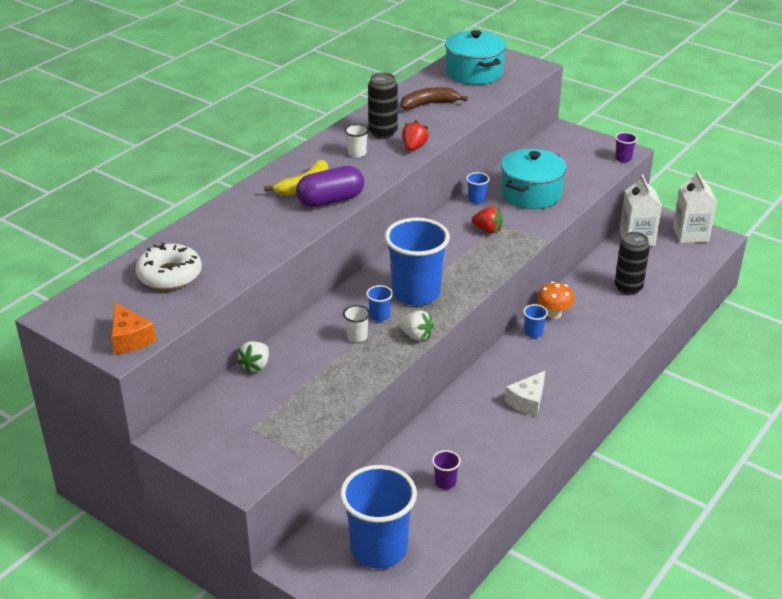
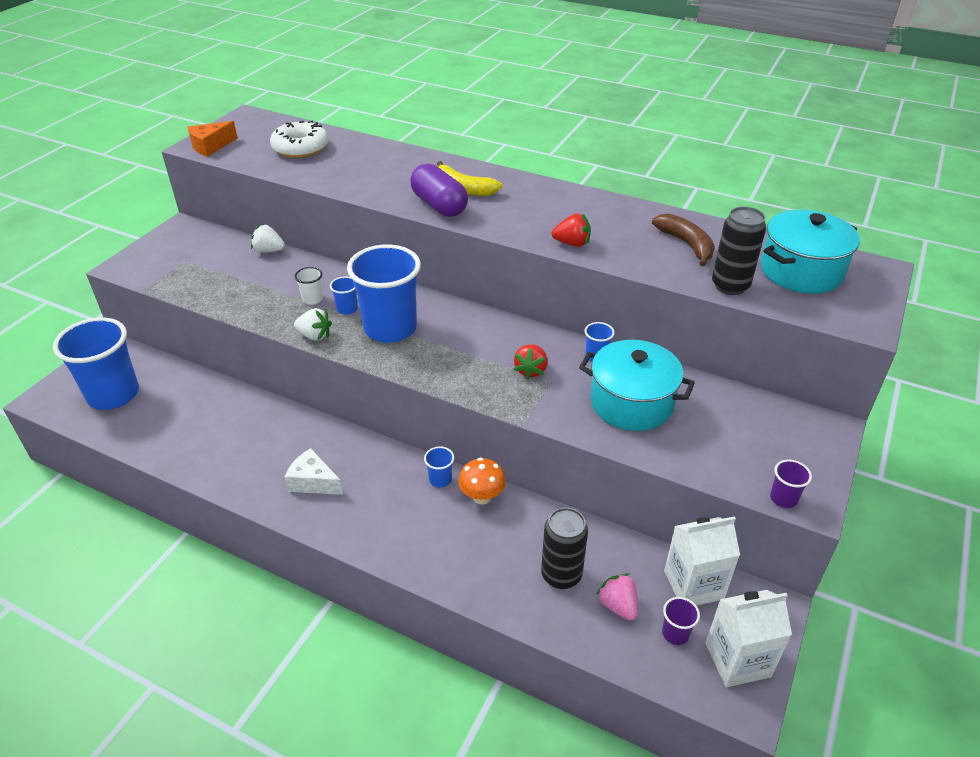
camera: 80 degrees right, 5 degrees up
(357, 153) = (542, 209): white cup -> none
(383, 133) = (597, 220): black can -> black can (730, 286)
(416, 336) = (315, 336): white strawberry -> white strawberry turned 90 degrees counterclockwise
(445, 482) = (191, 428): purple cup -> purple cup (675, 633)
(653, 269) = (618, 605): none -> pink strawberry

